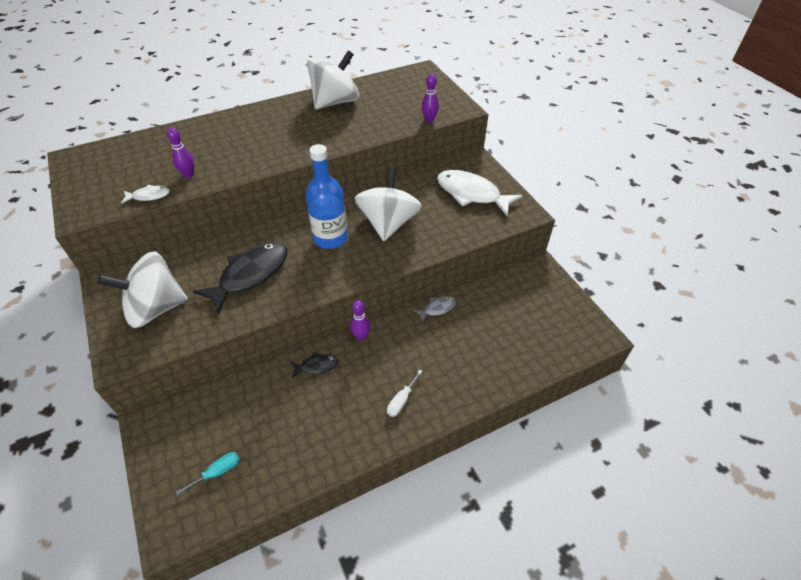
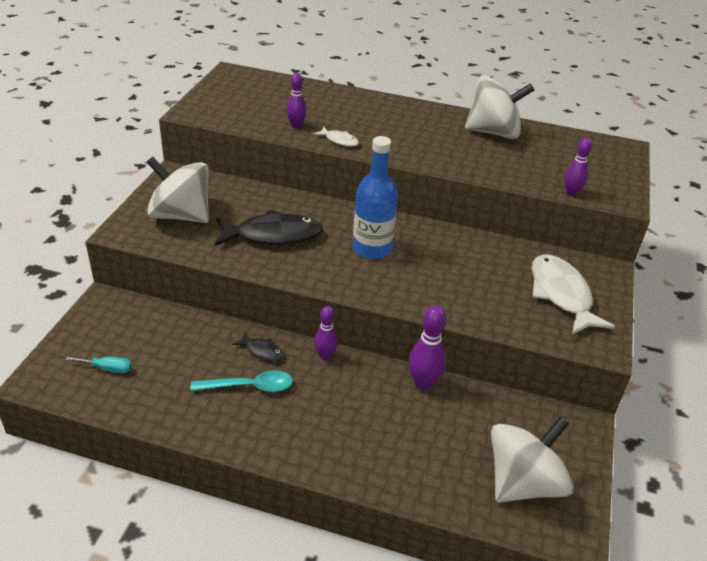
camera: 40 degrees right, 10 degrees down
(149, 196) = (250, 125): white fish -> white fish (339, 140)
(337, 397) = (249, 386): none -> turquoise spoon
(388, 223) = (440, 269): white spinning top -> white spinning top (523, 483)
(401, 400) = (298, 430): white screwdriver -> none
(437, 308) = (423, 384): grey fish -> purple bowling pin

